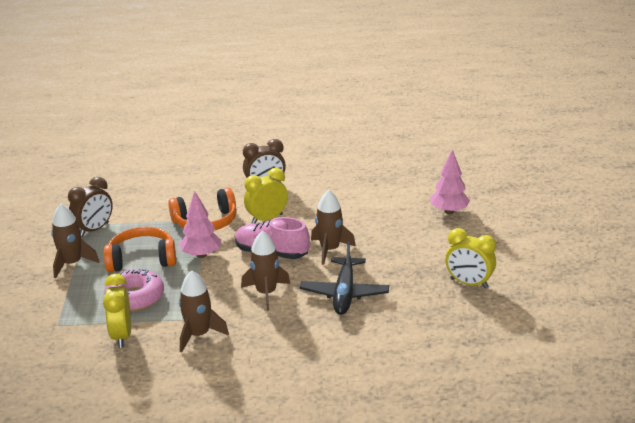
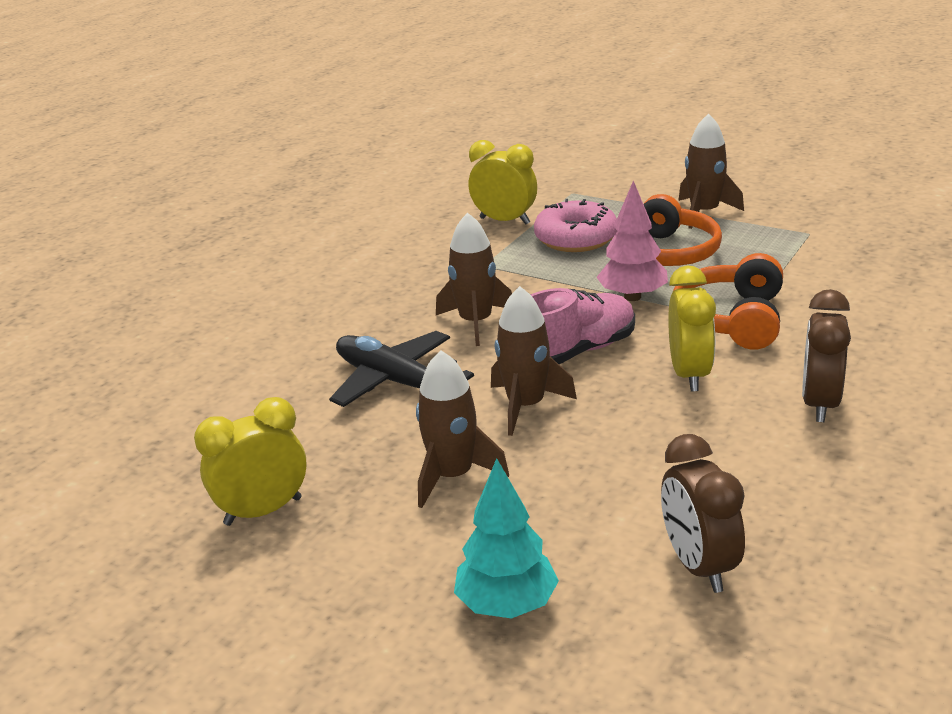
camera: 125 degrees right, 0 degrees up
(94, 230) = (788, 236): brown clock -> brown clock (699, 566)
(199, 335) = (446, 262): brown rocket -> brown rocket (452, 476)
(449, 211) = (507, 605): pink tree -> turquoise tree

